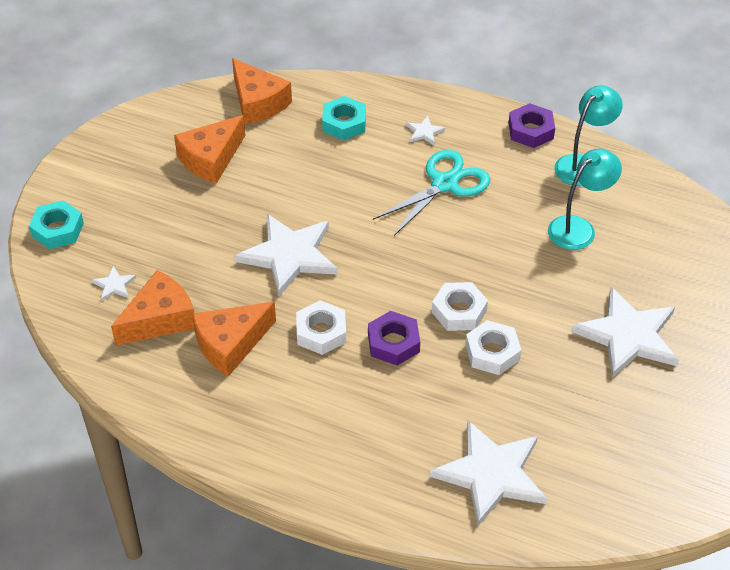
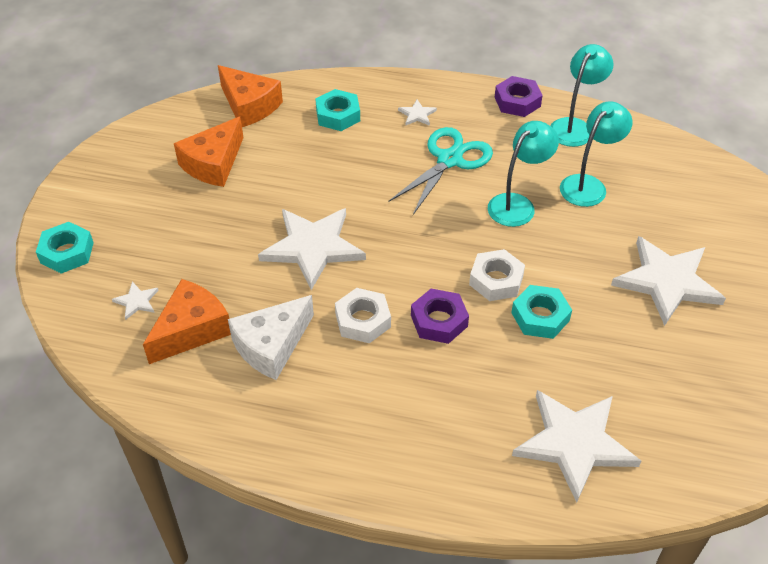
camera: 10 degrees left, 0 degrees up
(231, 344) = (271, 345): orange cheese -> white cheese
(492, 352) = (540, 316): white nut -> turquoise nut
(501, 238) = (517, 204): none -> turquoise lamp

